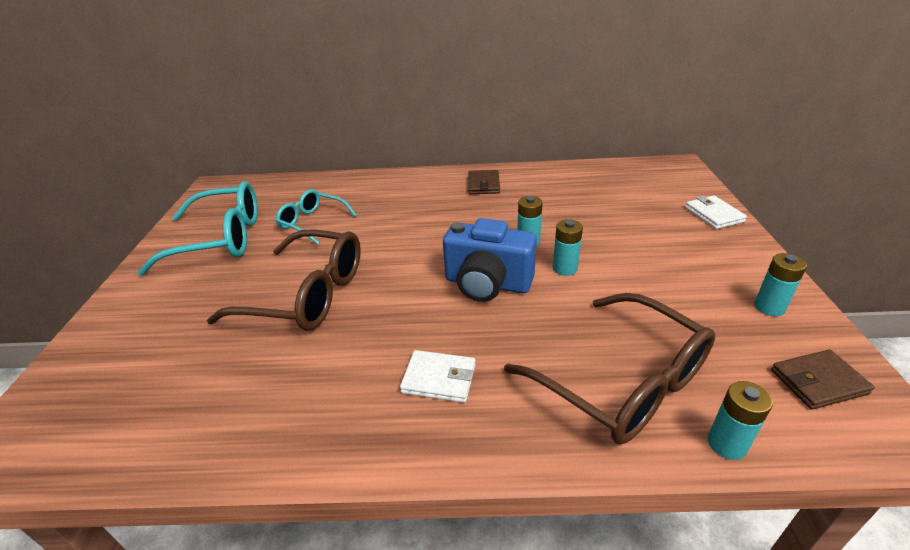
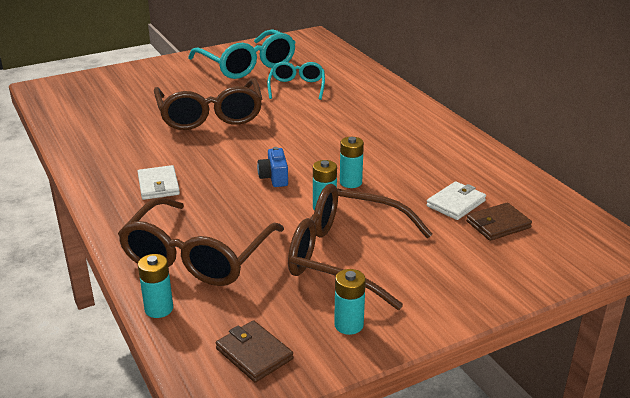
camera: 60 degrees right, 5 degrees down
(483, 184) = (433, 138): brown wallet -> brown wallet (498, 224)
(487, 284) = (274, 178): blue camera -> blue camera, size x0.50
(655, 279) = (344, 256): none -> brown glasses
(714, 215) = (508, 280): white wallet -> white wallet (456, 203)

